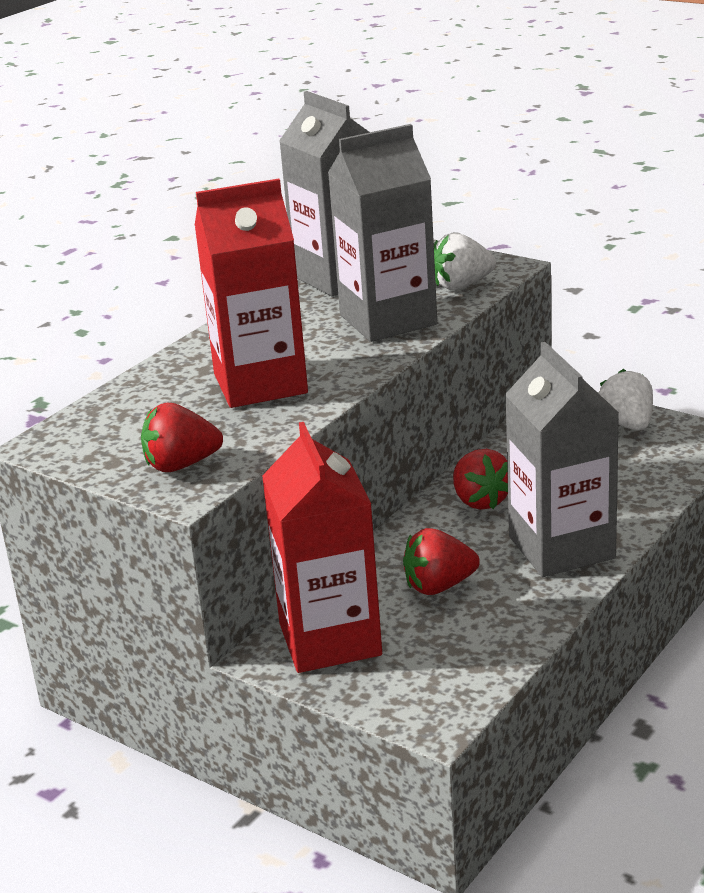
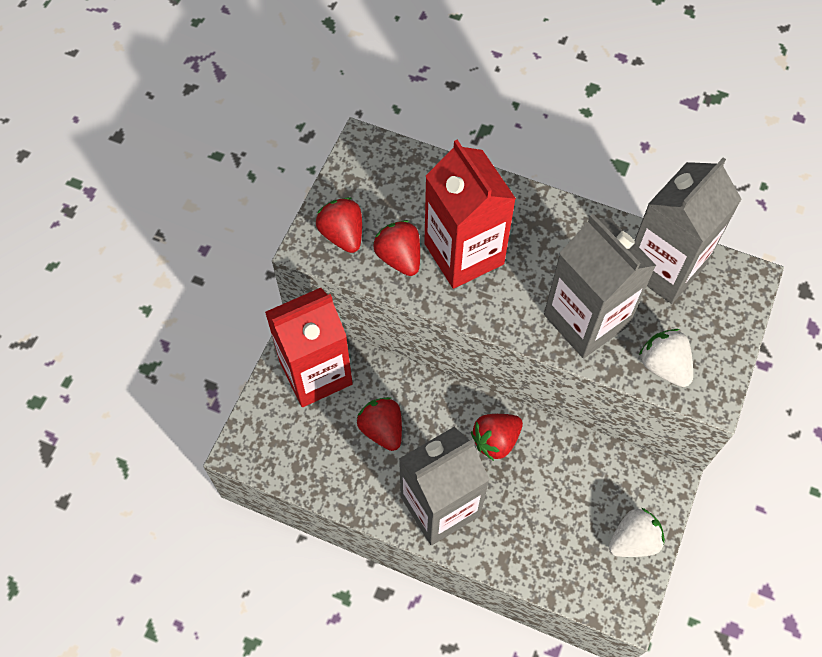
camera: 75 degrees right, 35 degrees up
(241, 426) = (399, 257): none -> red strawberry

